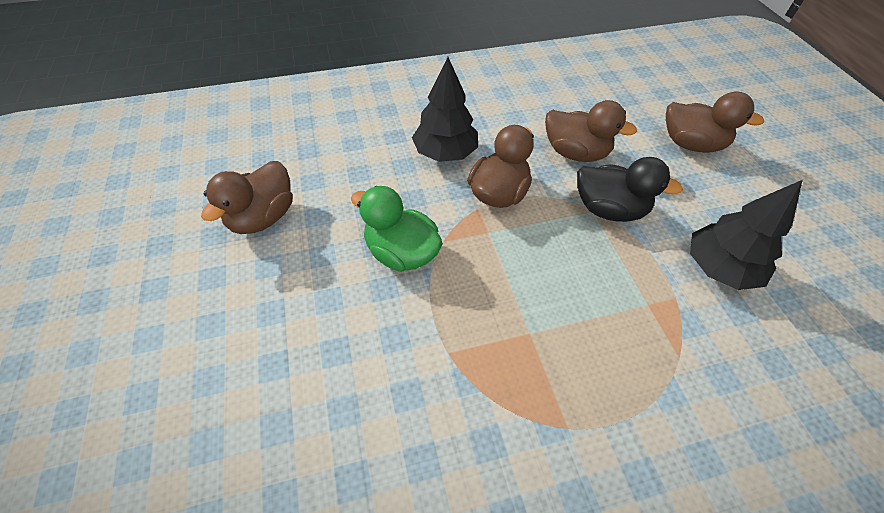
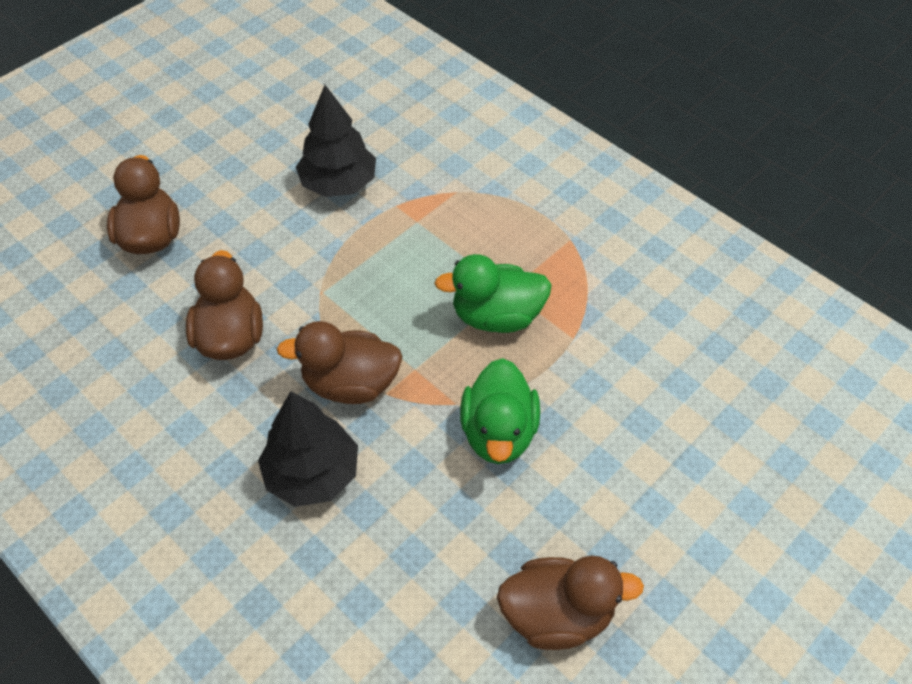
camera: 120 degrees left, 0 degrees up
(506, 307) = (496, 316): none -> green duck
(609, 209) = (311, 279): black duck -> none

